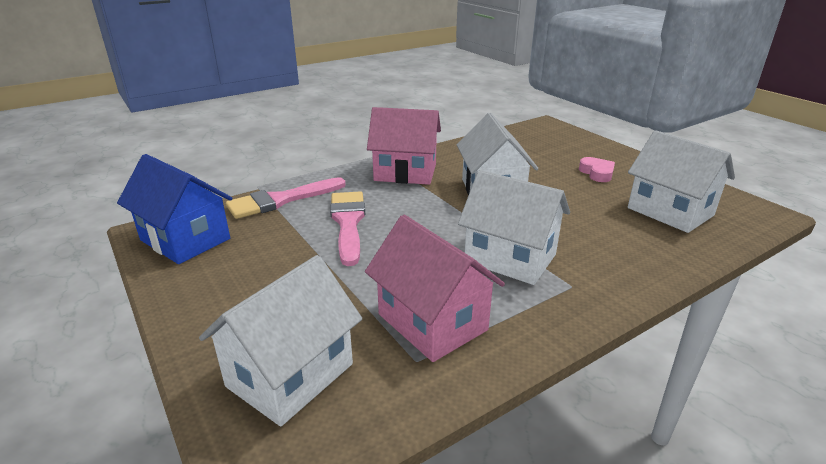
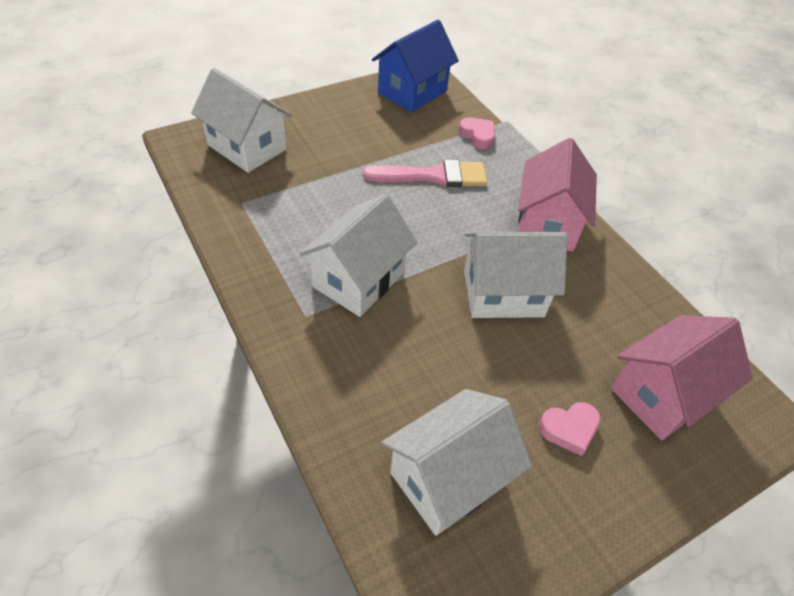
camera: 90 degrees right, 20 degrees up
(281, 200) = (477, 136): pink brush -> pink heart
(432, 322) = (279, 215): pink house -> pink house (662, 394)

